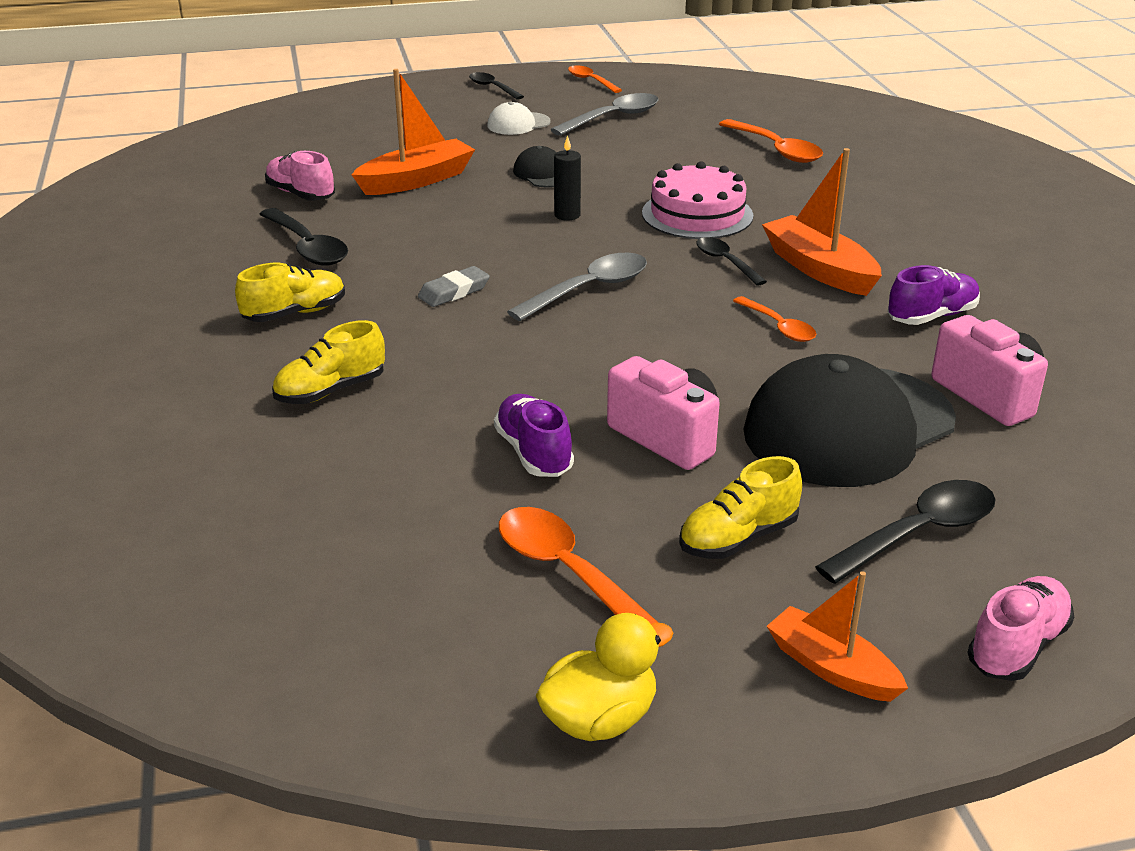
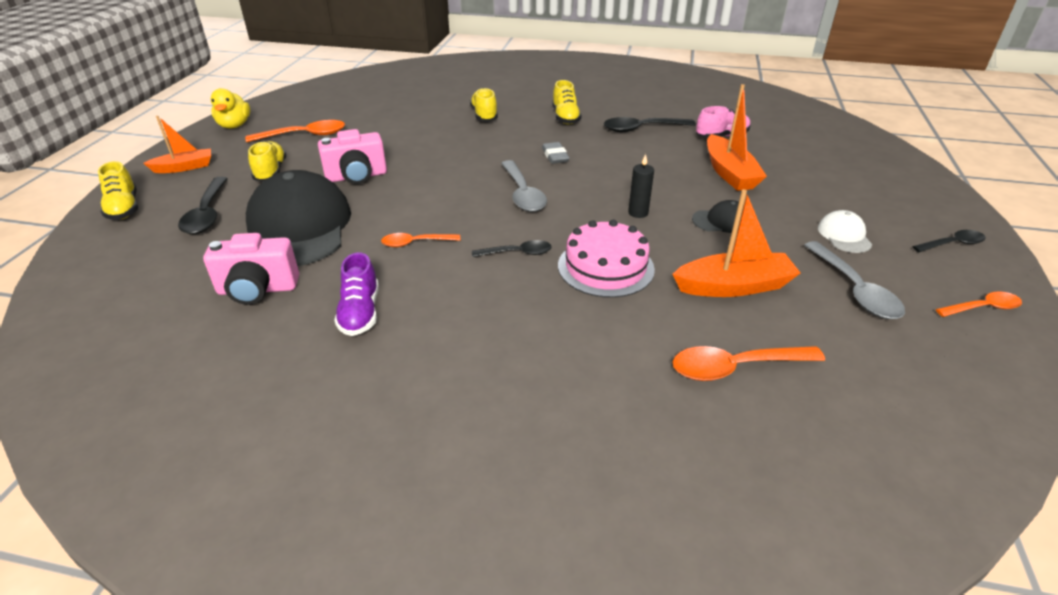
camera: 115 degrees right, 5 degrees up
(533, 453) = (385, 145): purple shoe -> none
(819, 269) = (472, 290): orange boat -> orange boat (733, 286)
(1017, 646) = (124, 208): pink shoe -> yellow shoe

